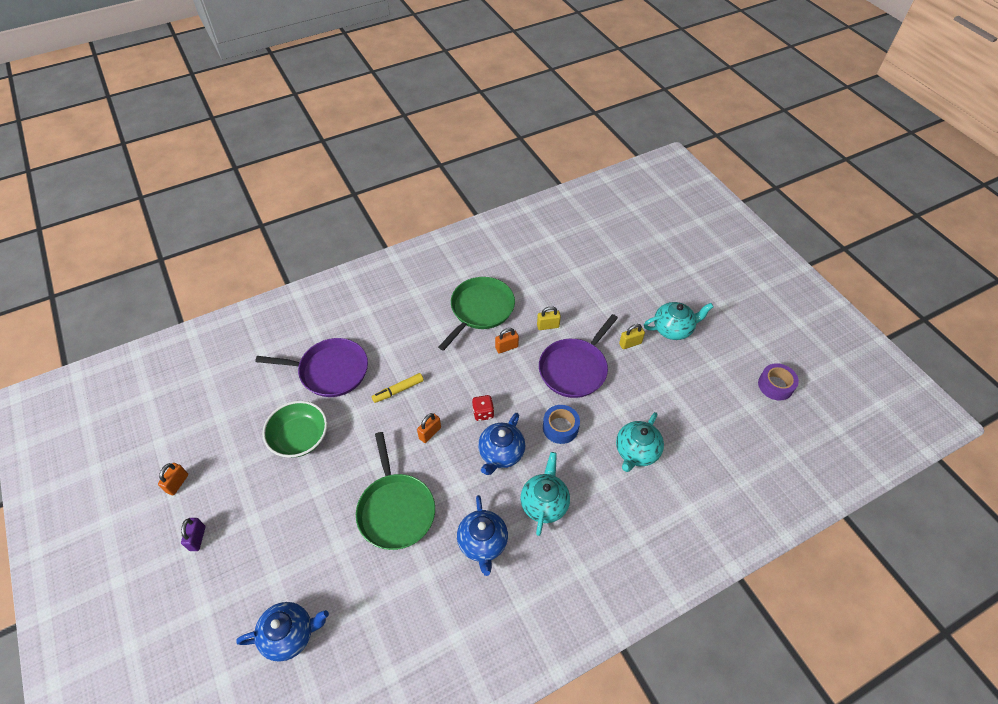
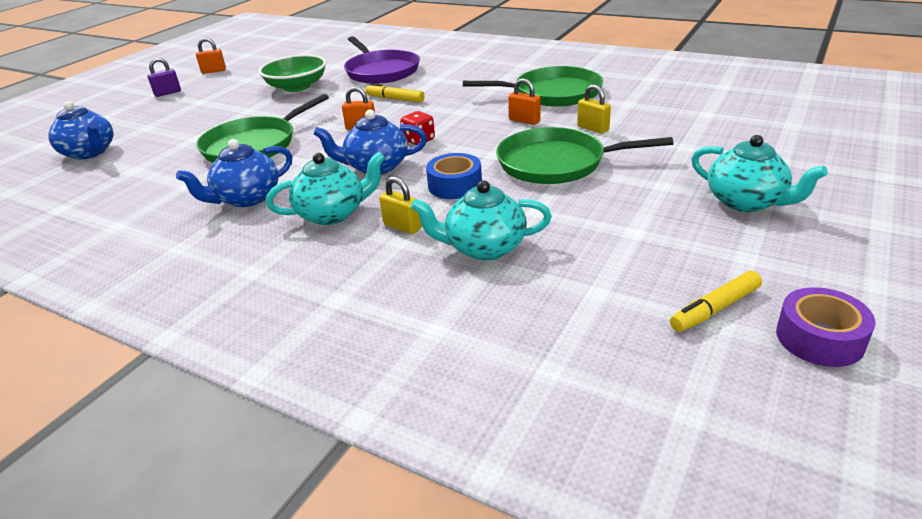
camera: 60 degrees right, 20 degrees down
(575, 368) = (556, 163): purple pan -> green pan
(630, 343) = (659, 182): yellow padlock -> yellow padlock (402, 227)
(740, 401) = (715, 309): none -> yellow marker

